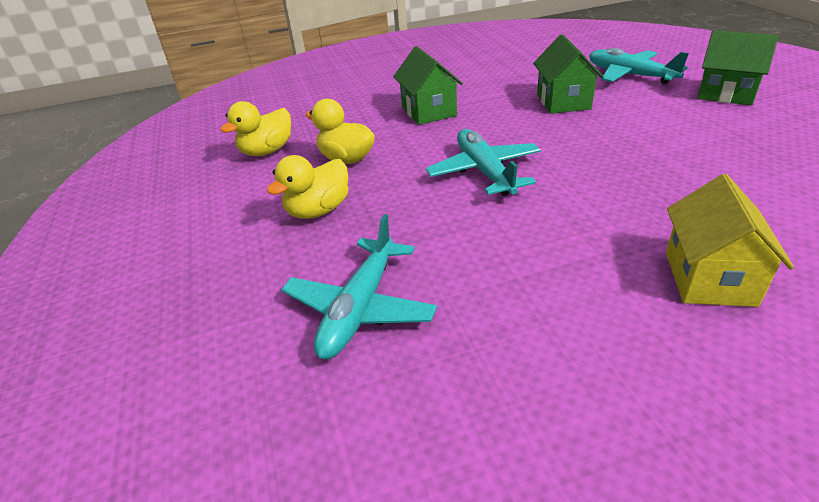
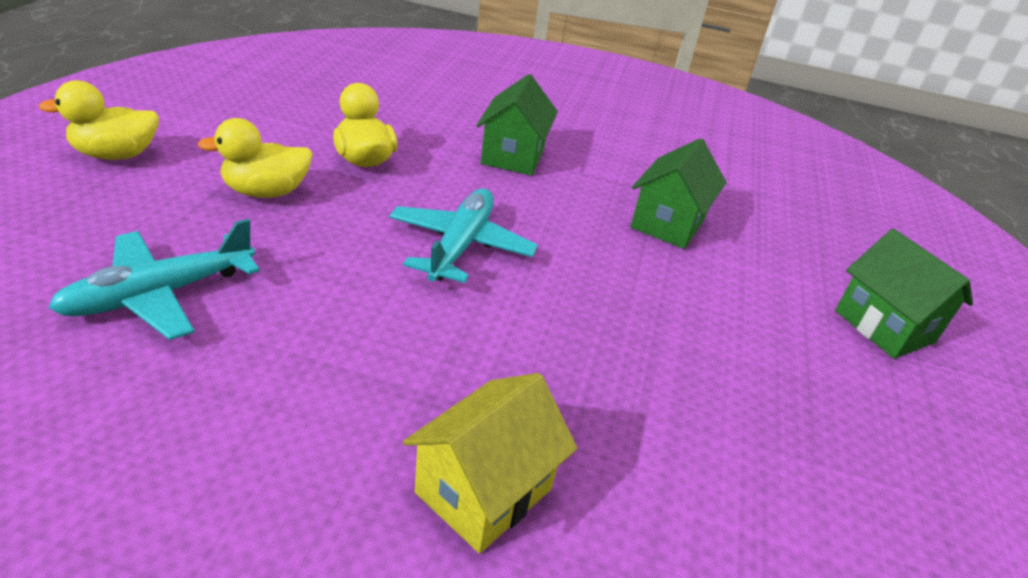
camera: 25 degrees right, 0 degrees up
(267, 151) = (314, 114): yellow duck -> yellow duck (116, 155)
(630, 75) = (801, 238): turquoise plane -> none

